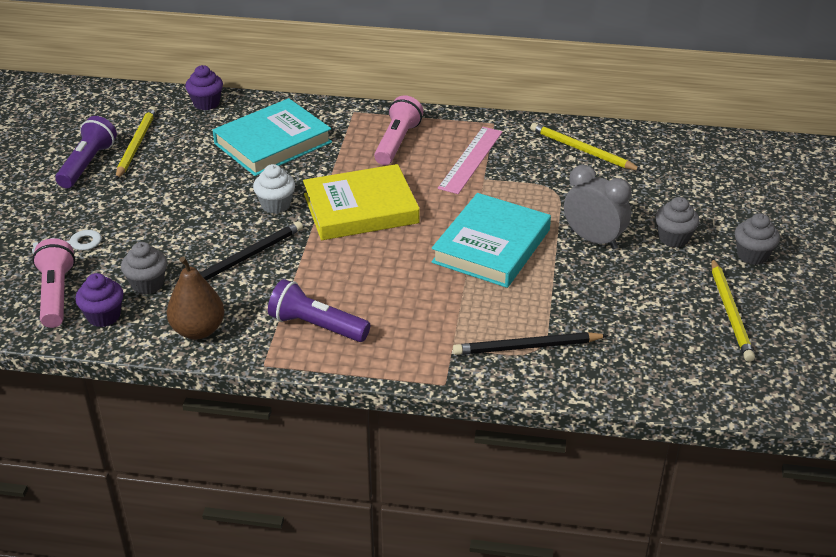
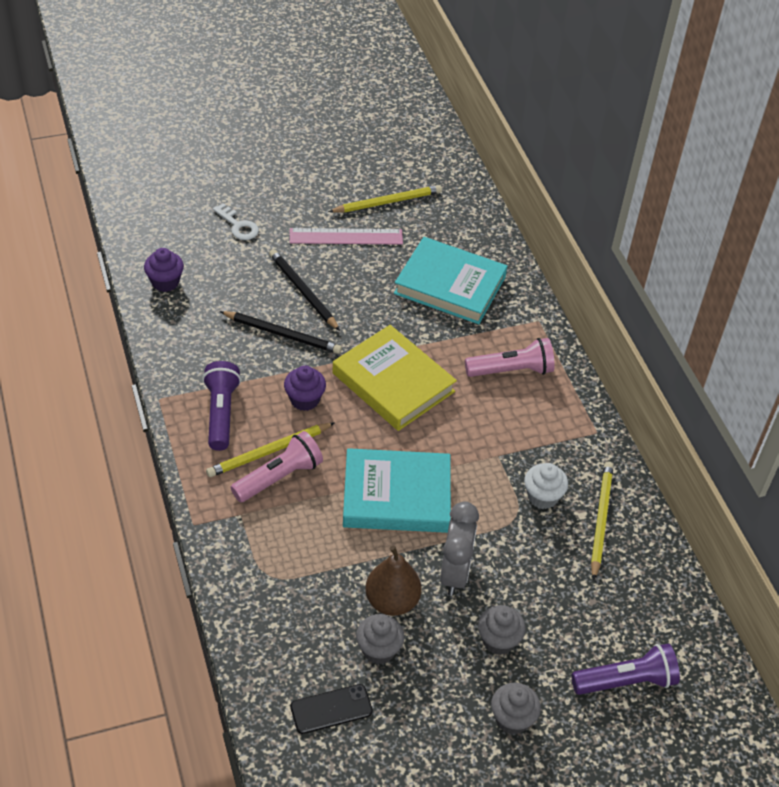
camera: 60 degrees right, 10 degrees up
(56, 294) = (175, 245): pink flashlight -> pink flashlight (279, 477)
(87, 164) = (342, 186): purple flashlight -> purple flashlight (626, 681)
(147, 284) = (215, 290): grey cupcake -> grey cupcake (378, 650)
(198, 330) = (178, 343): brown pear -> brown pear (392, 601)
(206, 103) = (478, 217): purple cupcake -> purple cupcake (304, 400)
(276, 205) = (362, 324): white cupcake -> white cupcake (542, 497)
(470, 159) = (522, 435): pink ruler -> pink ruler (346, 236)
(526, 347) = (269, 567): black pencil -> black pencil (303, 291)
(702, 353) = (331, 709): none -> black phone
(730, 312) = (406, 719): yellow pencil -> yellow pencil (269, 452)

